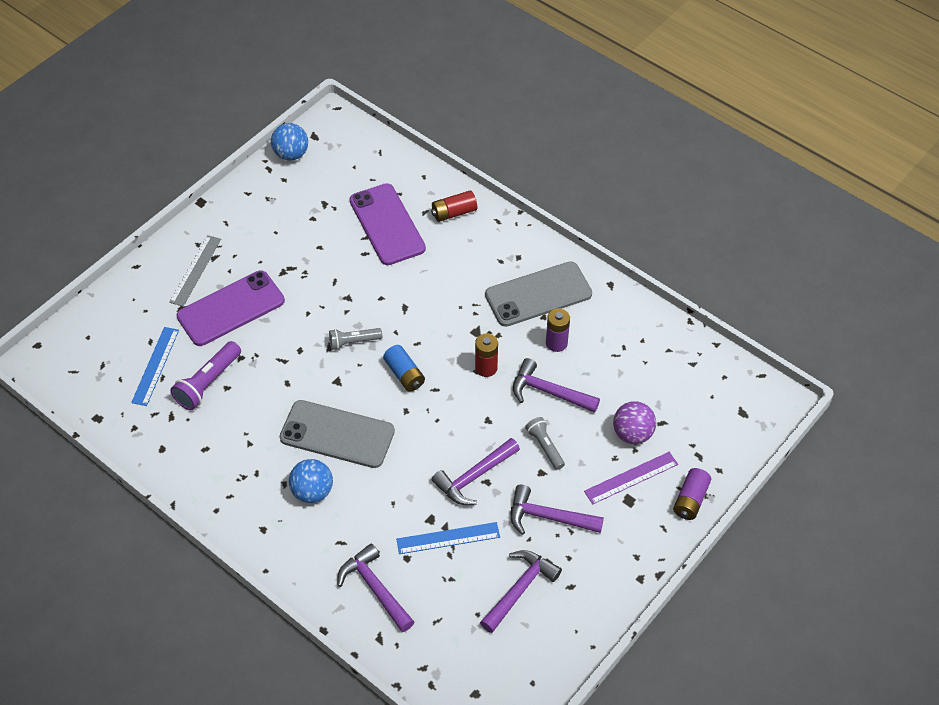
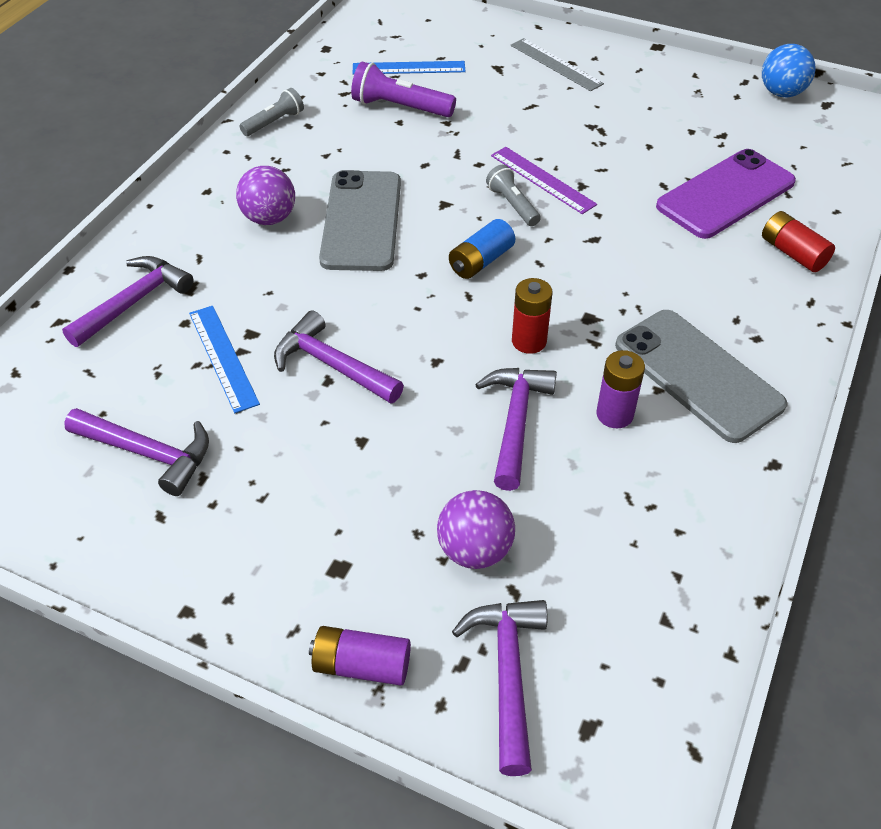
camera: 75 degrees right, 5 degrees down
(195, 270) = (555, 64): grey ruler -> grey ruler turned 45 degrees clockwise
(231, 308) = (514, 100): purple phone -> none
(312, 491) = (269, 218): blue ball -> purple ball
(545, 447) = (410, 436): grey flashlight -> grey flashlight (274, 122)
(548, 517) = (281, 464): purple hammer -> purple hammer (507, 673)
(631, 477) = (384, 563): purple ruler -> purple ruler (542, 180)

